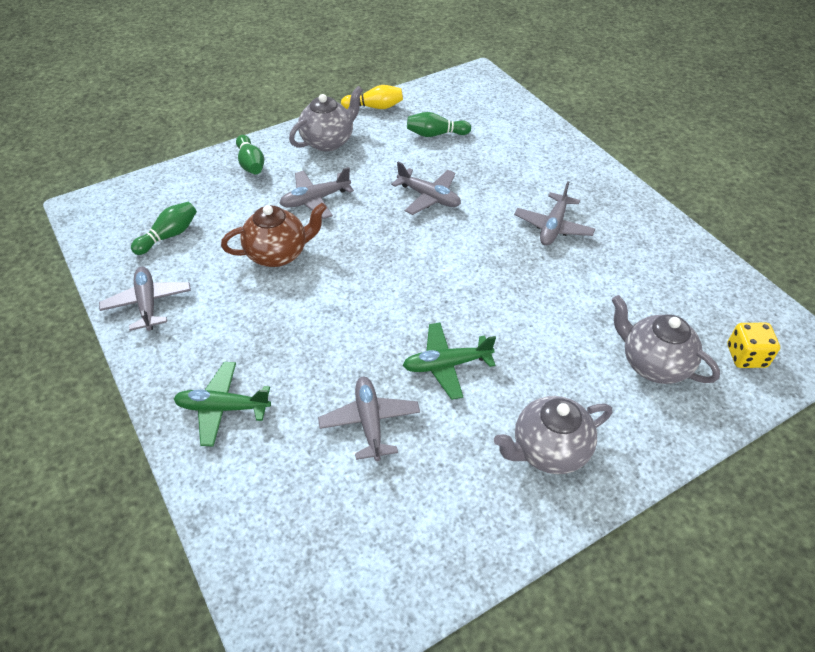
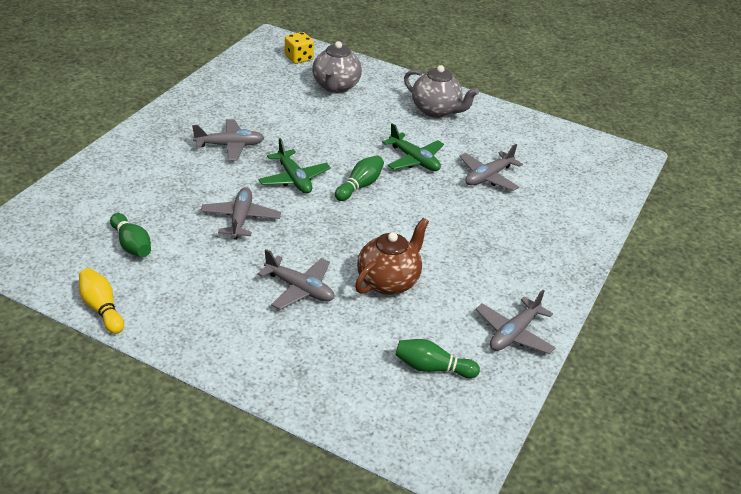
camera: 125 degrees left, 10 degrees down
(223, 408) = (548, 242): green plane -> green plane (294, 179)
(251, 164) = (278, 364): green bowling pin -> green bowling pin (360, 186)
(278, 254) = (388, 281): brown teapot -> brown teapot turned 90 degrees clockwise
(328, 141) = (195, 319): grey teapot -> none

